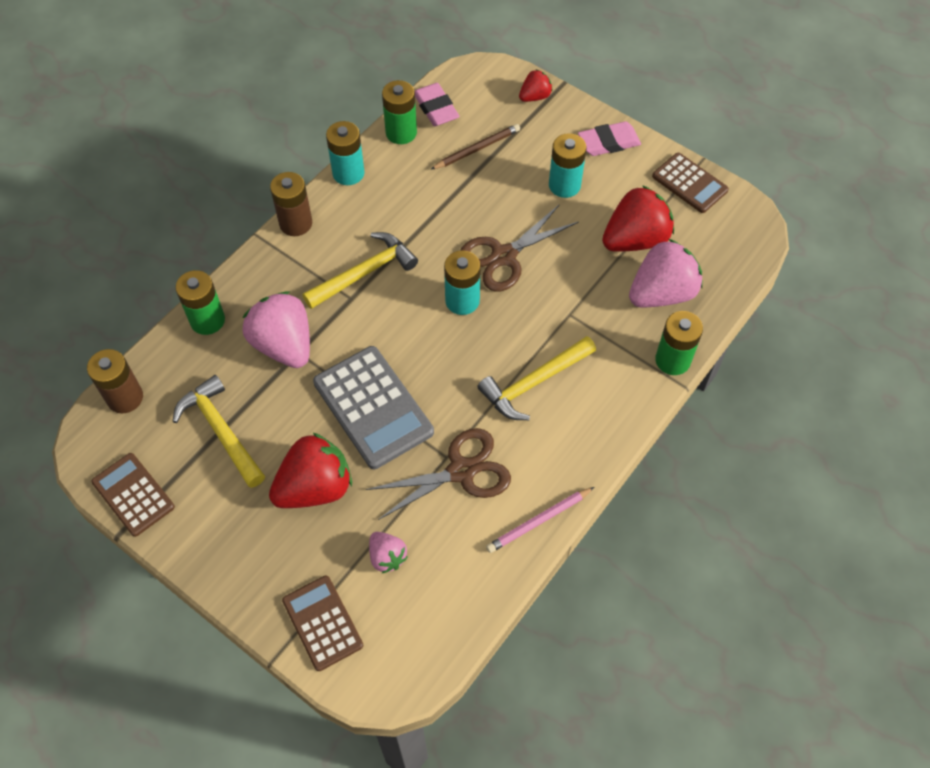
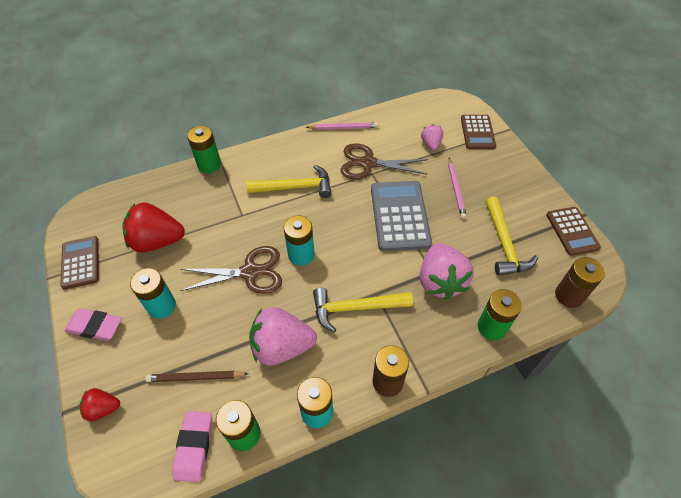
camera: 150 degrees left, 5 degrees down
(315, 487) = (456, 189): red strawberry -> pink pencil
(661, 293) = (177, 201): pink strawberry -> pink strawberry (282, 346)

